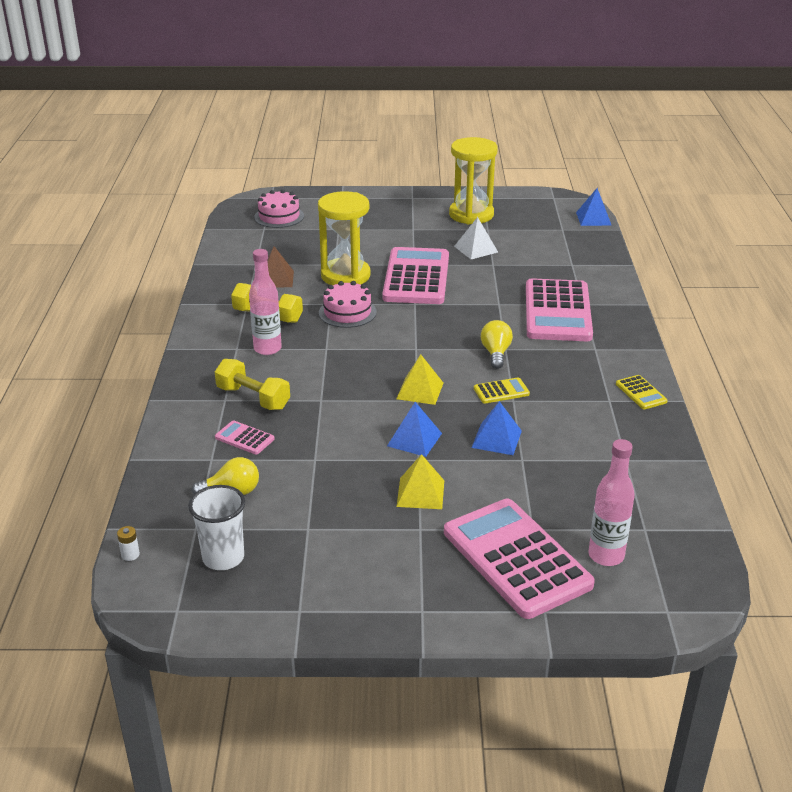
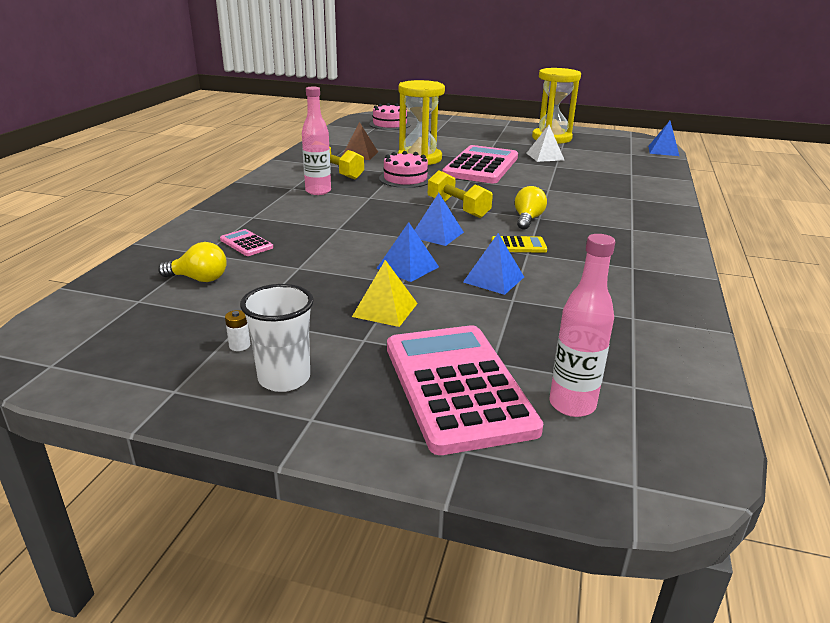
camera: 15 degrees right, 5 degrees down
(130, 555) = (57, 310): white battery -> white battery (239, 345)
(223, 558) = (141, 329): white cup -> white cup (284, 378)
(253, 398) = (278, 219): yellow dumbbell -> yellow dumbbell (458, 208)
(420, 390) = (437, 234): yellow pyramid -> blue pyramid
(557, 312) = (603, 200): pink calculator -> none
(641, 393) = (670, 266): yellow calculator -> none

